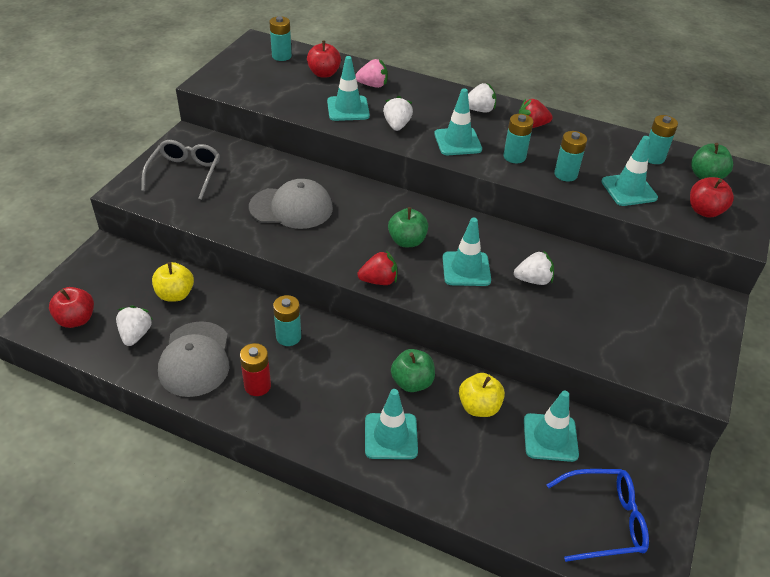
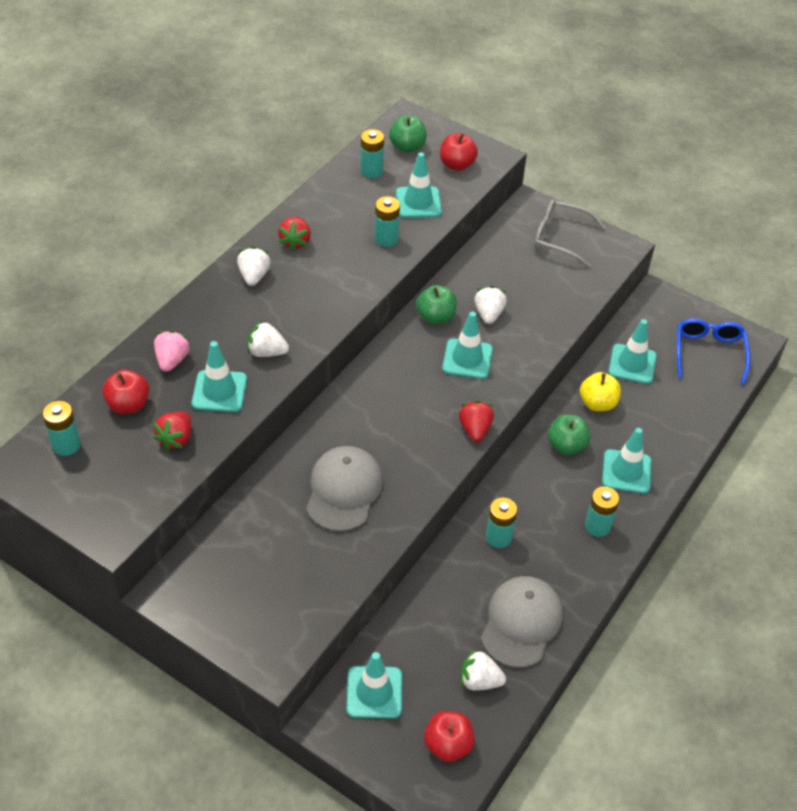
camera: 80 degrees left, 5 degrees up
(175, 294) = (420, 641): yellow apple -> none
(185, 174) = (252, 596): grey glasses -> grey glasses (560, 238)
(195, 359) = (521, 623): grey cap -> grey cap turned 75 degrees counterclockwise
(257, 386) = (561, 569): red battery -> none
(296, 96) = (176, 439): none -> red strawberry
(407, 241) = (418, 397): green apple -> green apple (436, 317)
(457, 142) = (312, 307): turquoise traffic cone -> turquoise traffic cone (374, 692)
(514, 157) = (349, 268): turquoise battery -> turquoise battery (597, 526)

